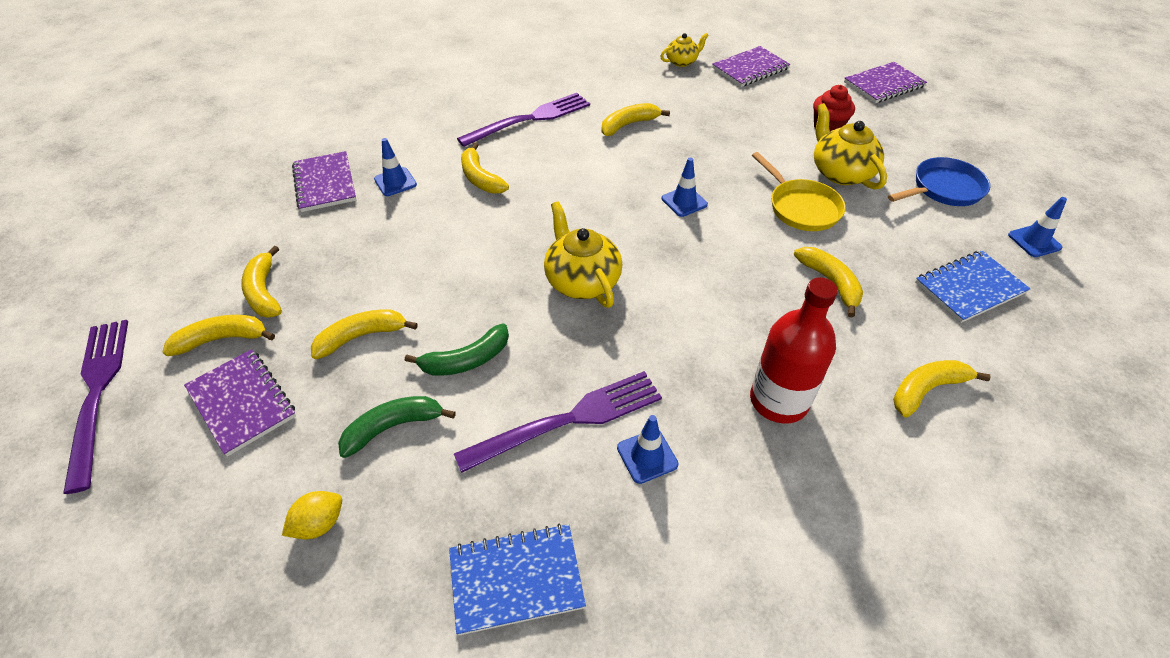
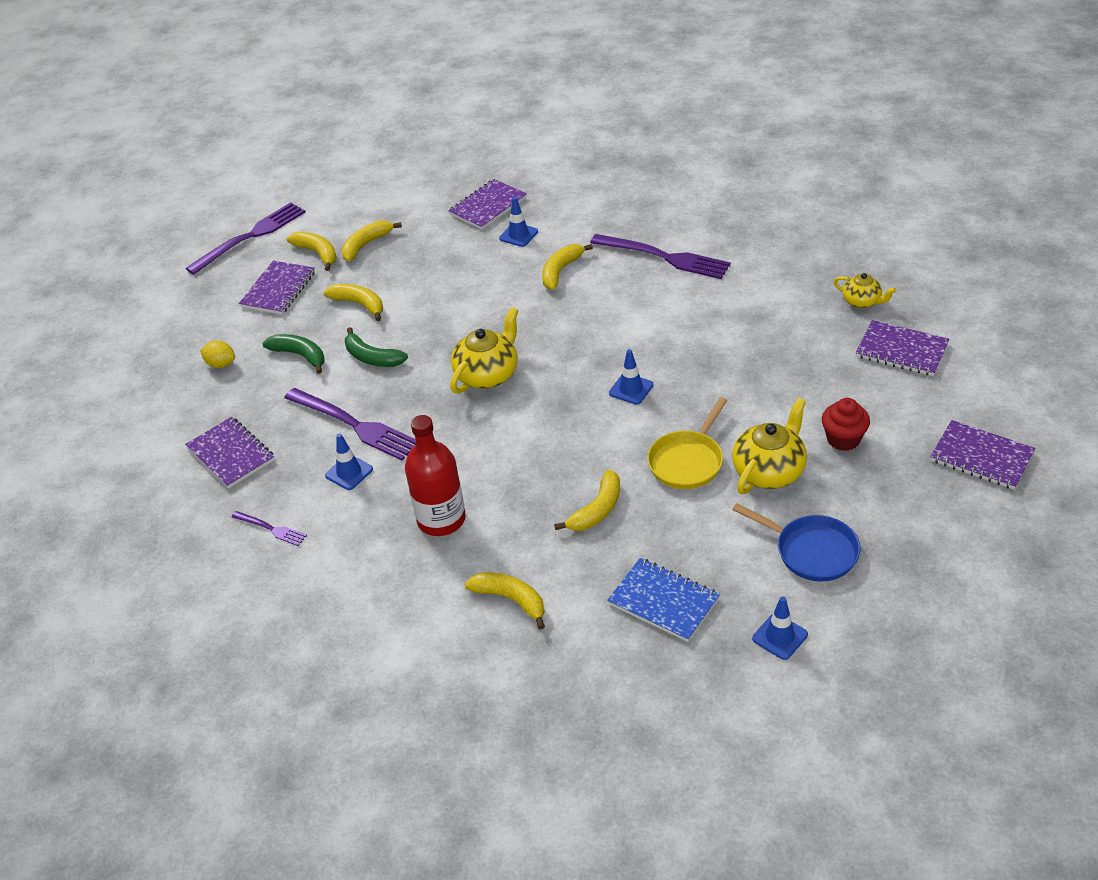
camera: 65 degrees right, 5 degrees down
(516, 579) = (231, 454): blue notebook -> purple notebook
(628, 125) = (713, 313): yellow banana -> none
(696, 581) = (271, 529): none -> purple fork

